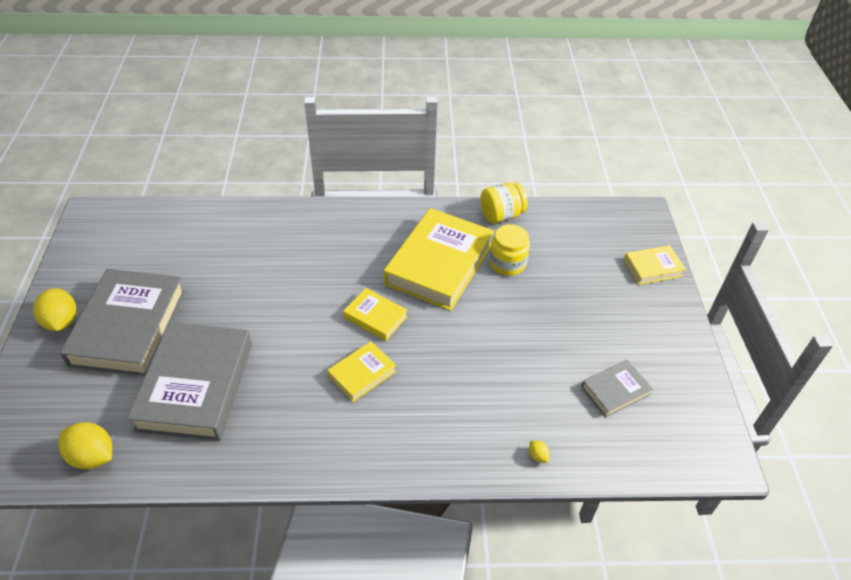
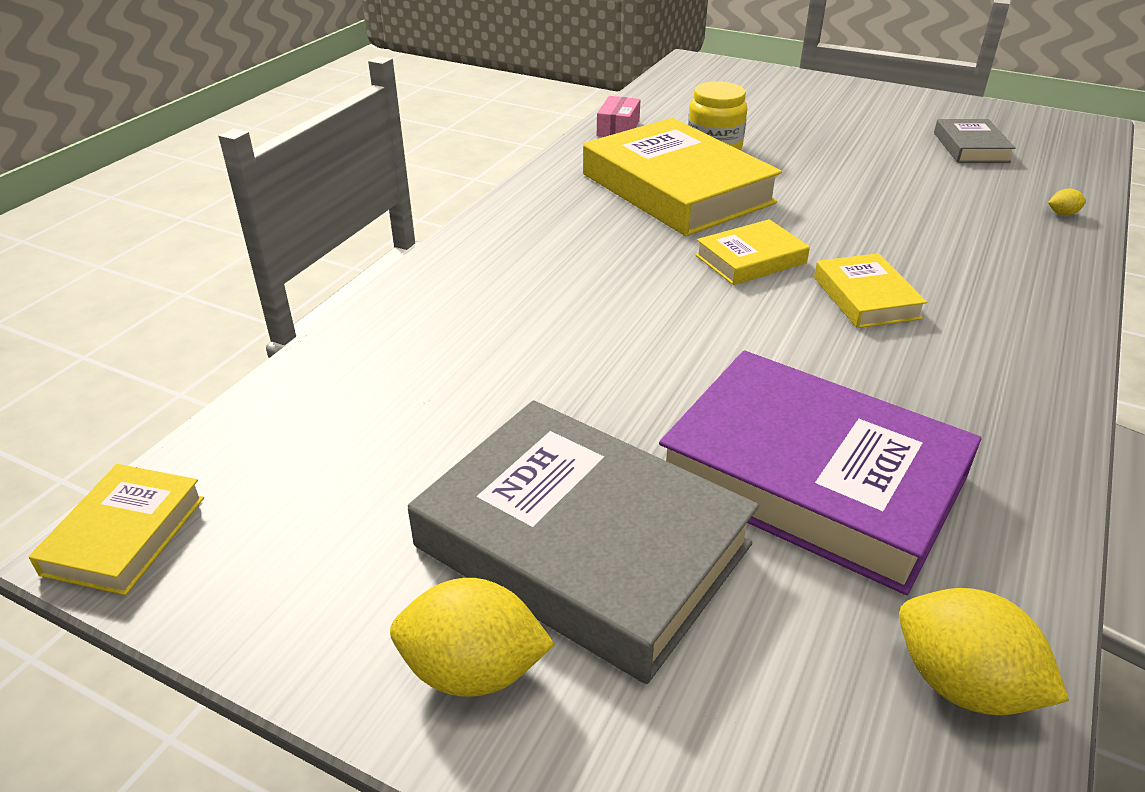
camera: 60 degrees left, 10 degrees down
(92, 456) = (962, 684): yellow lemon -> yellow lemon turned 75 degrees clockwise
(196, 386) = (812, 478): grey book -> purple book
(501, 215) = (618, 128): yellow jar -> pink box
(653, 268) = (786, 81): yellow book -> yellow book (125, 535)

